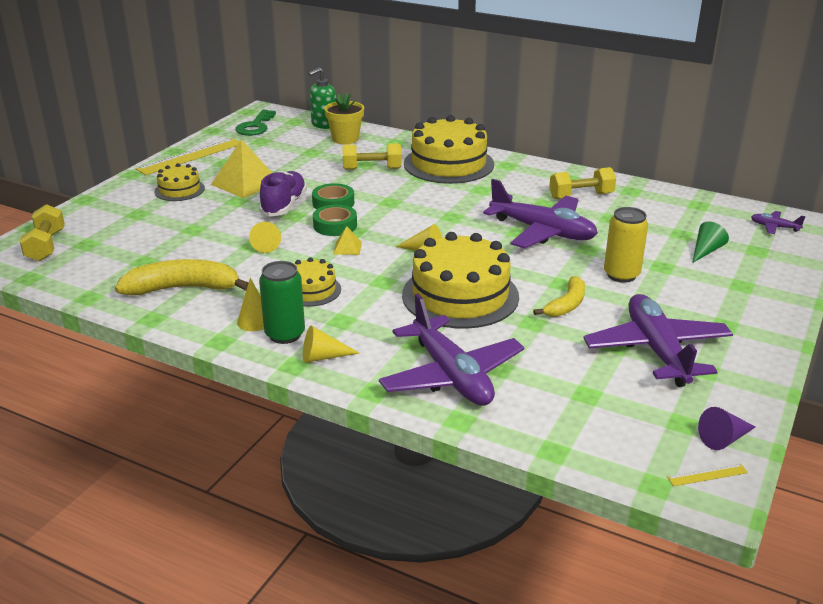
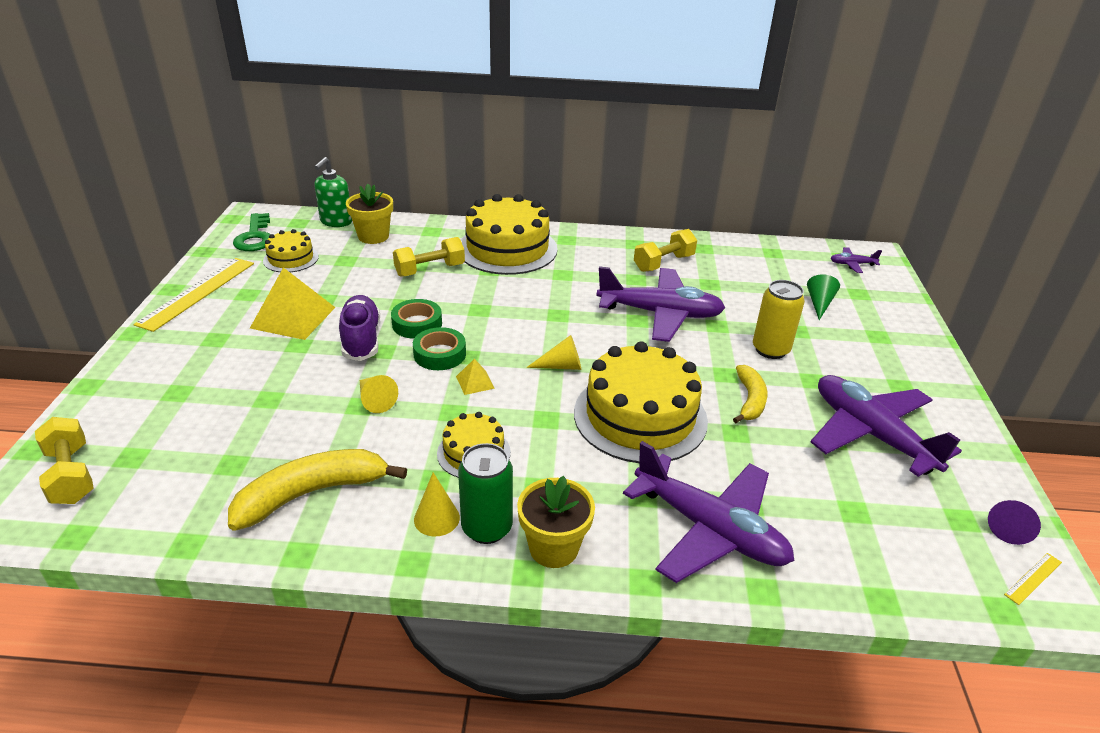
camera: 25 degrees left, 5 degrees up
(179, 190) = (213, 344): yellow cake -> yellow cake (291, 258)
(323, 357) = (553, 548): yellow cone -> yellow flower pot

